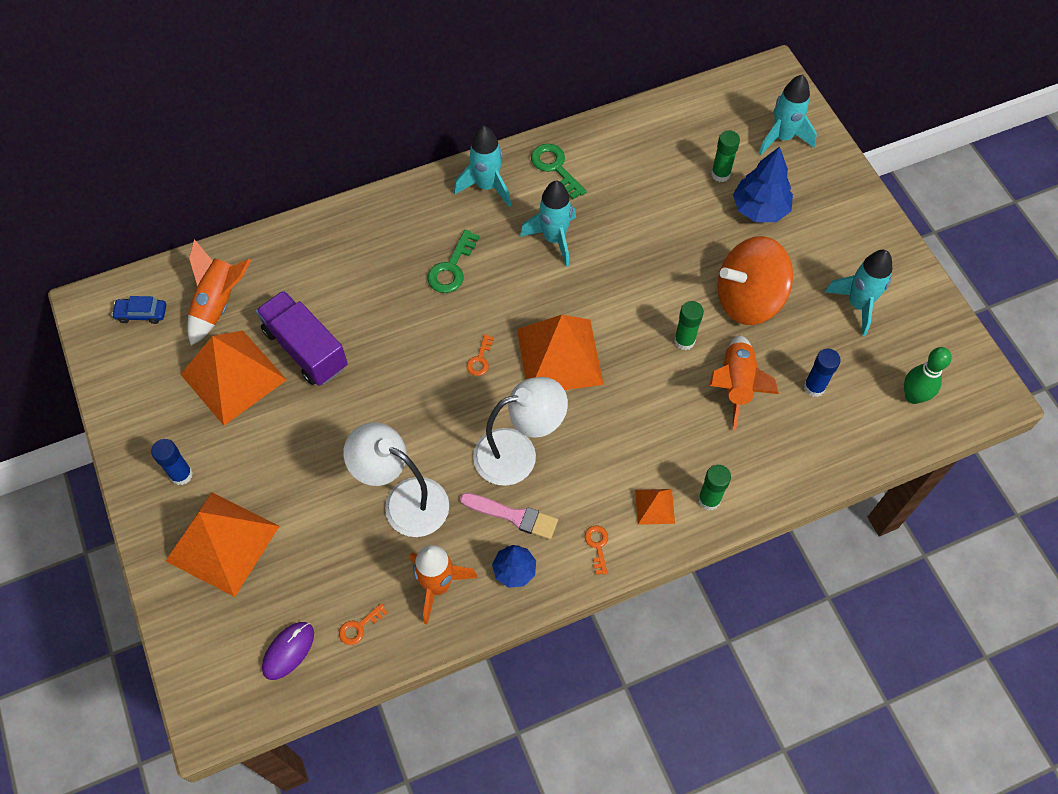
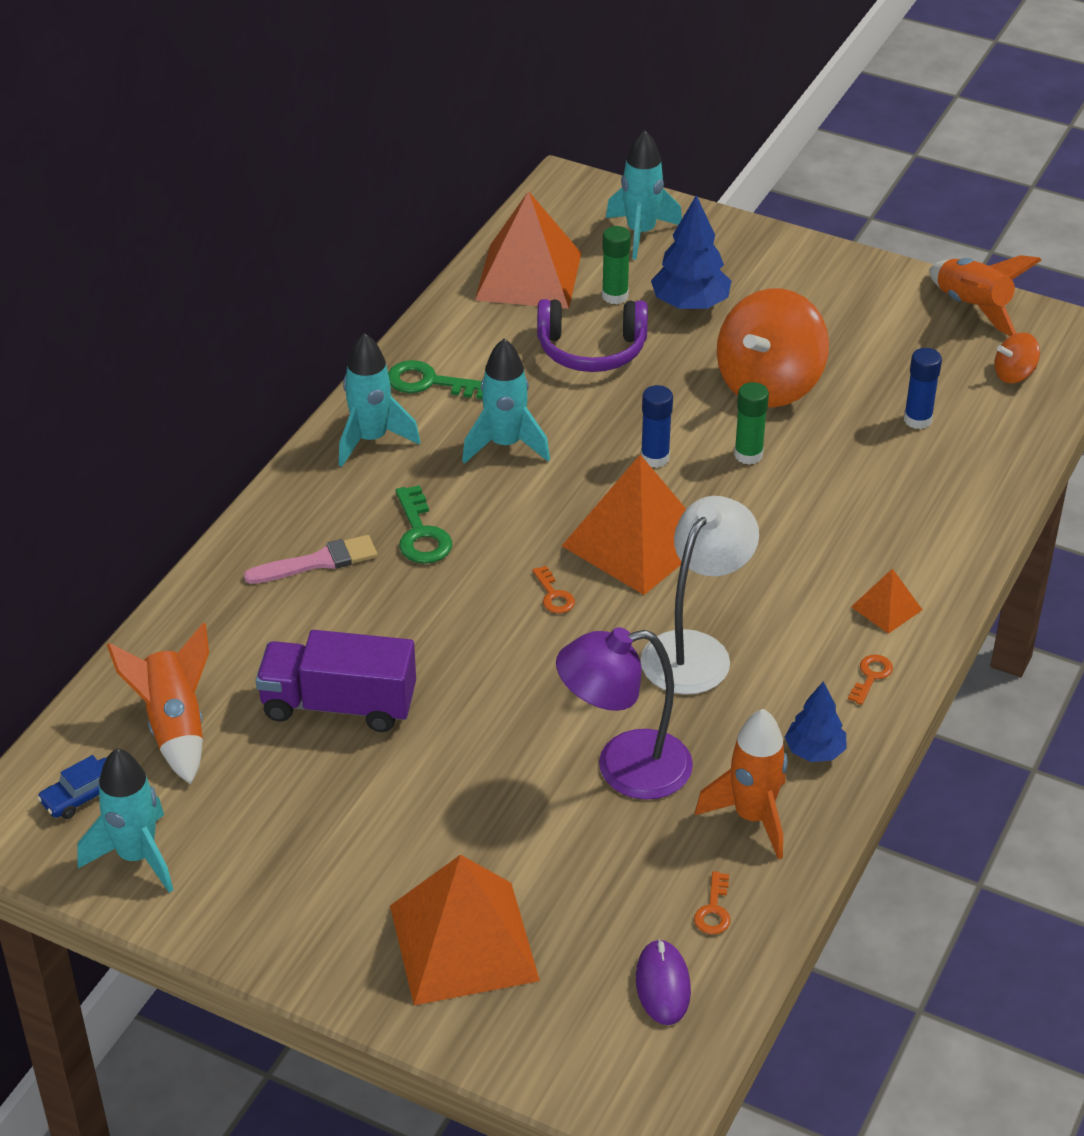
camera: 40 degrees left, 20 degrees down
(181, 475) = (331, 913): blue glue stick -> blue glue stick (655, 458)
(233, 377) = (281, 784): orange pyramid -> orange pyramid (529, 276)
(404, 500) = (624, 768): white lamp -> purple lamp
(513, 516) = (756, 707): pink brush -> pink brush (317, 562)
(597, 545) = (871, 676): orange key -> orange key turned 75 degrees clockwise
(668, 204) = (591, 349): none -> purple headphones
(709, 499) = (931, 570): green glue stick -> none
(736, 385) = (843, 462): orange rocket -> orange rocket (973, 308)
(858, 305) = (878, 331): turquoise rocket -> turquoise rocket (137, 857)
(913, 396) = (1014, 374): green bowling pin -> orange spinning top

